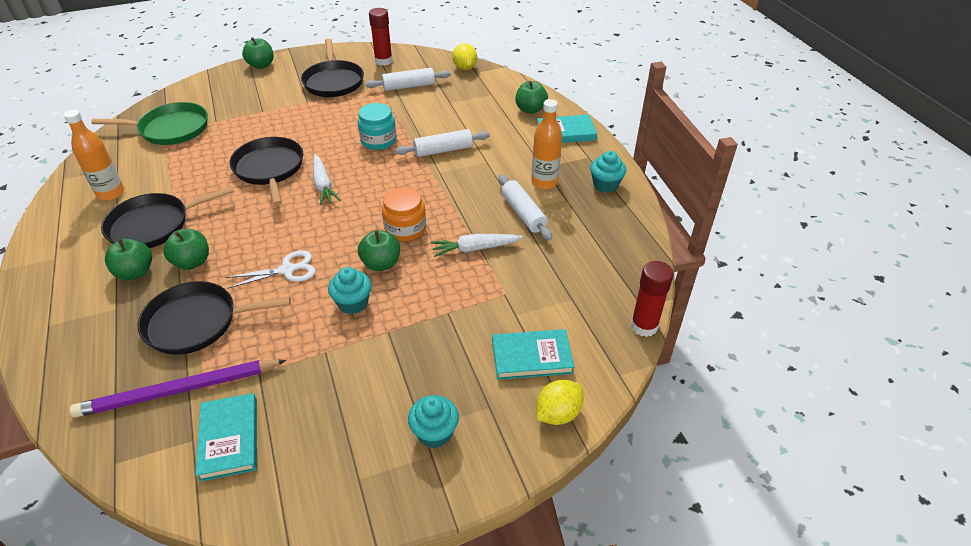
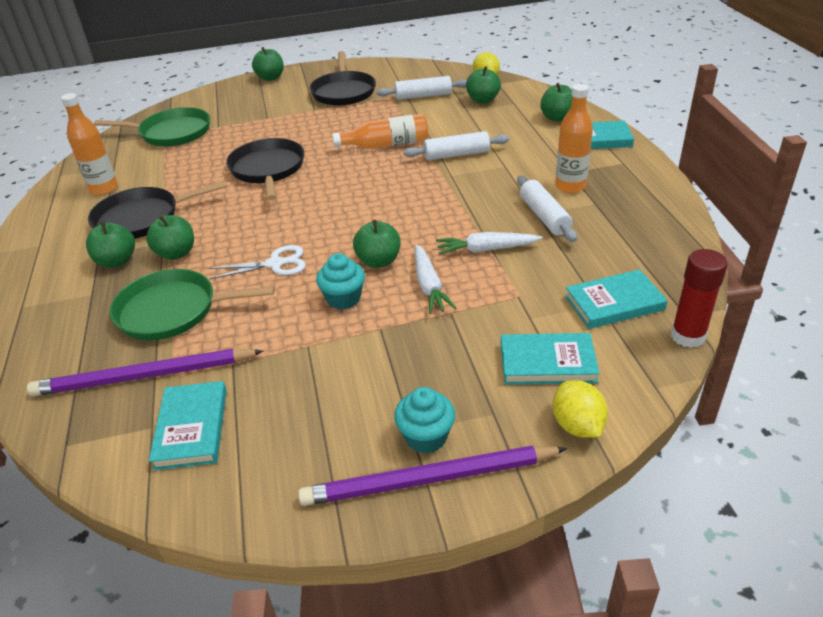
camera: 10 degrees right, 5 degrees down
(197, 322) = (173, 311): black pan -> green pan
(323, 185) = (323, 185): white carrot -> white carrot (429, 286)
(378, 140) = (386, 145): turquoise jar -> orange bottle
(383, 61) = (398, 73): red glue stick -> none
(405, 229) = (408, 228): orange jar -> none
(441, 471) = (430, 479): none -> purple pencil
(463, 91) = (483, 100): none -> green apple
(558, 414) = (577, 425): yellow lemon -> yellow lemon turned 75 degrees counterclockwise
(584, 297) = (614, 303): none -> turquoise book
(605, 185) = (642, 190): turquoise cupcake -> none

